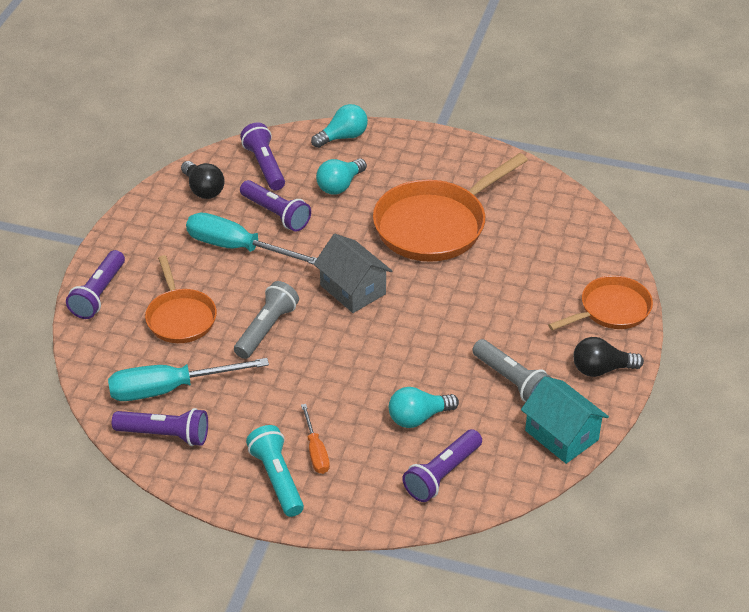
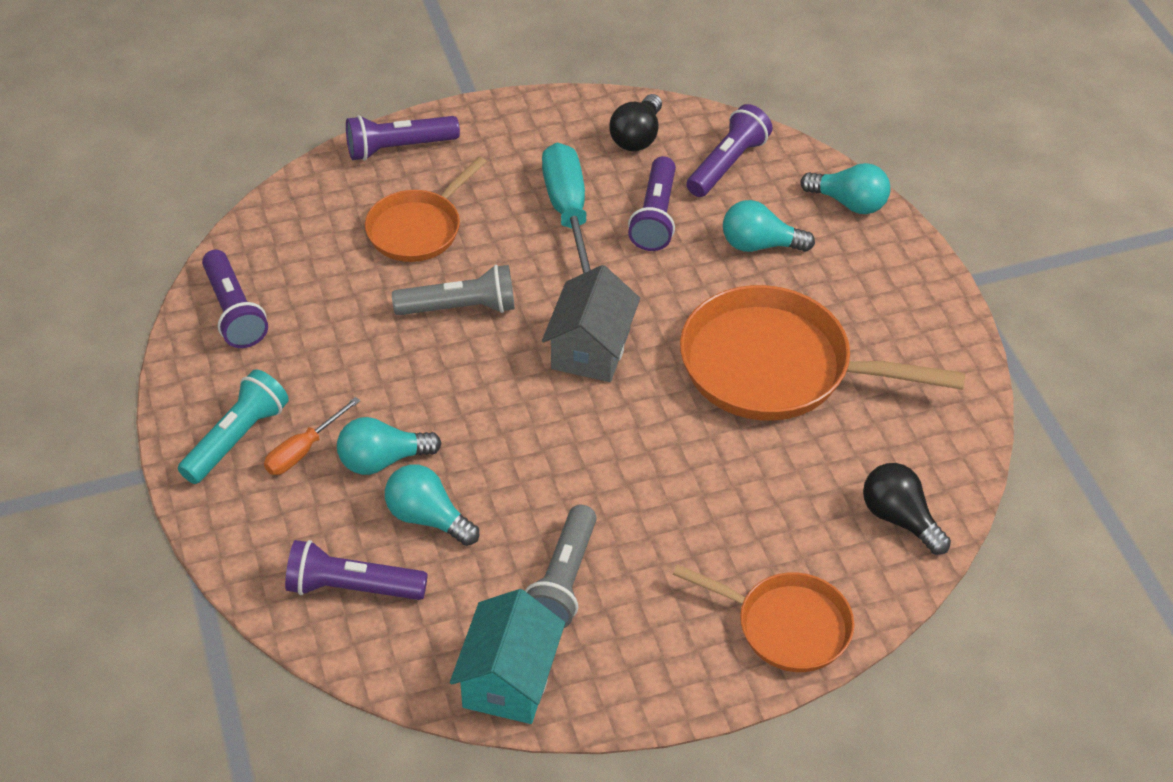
camera: 55 degrees right, 5 degrees up
(169, 389) = (304, 279): turquoise screwdriver -> none
(356, 418) = (382, 460): none -> turquoise light bulb
(601, 369) = (663, 667): black light bulb -> black light bulb (899, 519)

